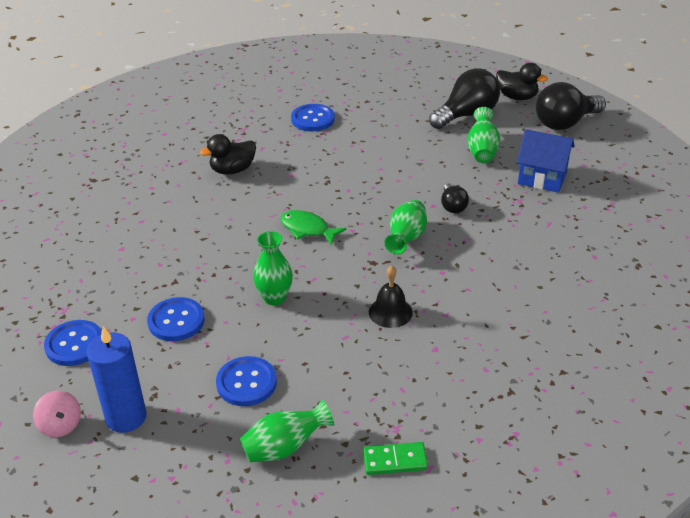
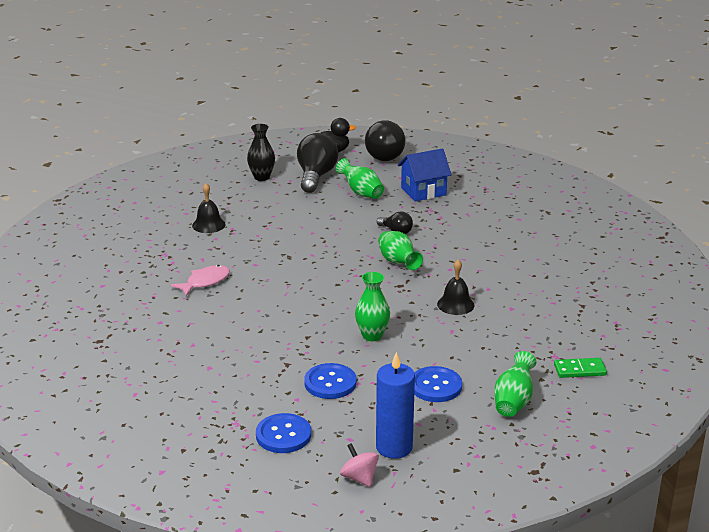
camera: 45 degrees left, 10 degrees down
(60, 425) = (359, 478): pink spinning top -> pink spinning top turned 135 degrees counterclockwise
(232, 170) = (205, 282): black duck -> pink fish
(307, 229) = (325, 289): green fish -> none
(313, 119) = (208, 225): blue button -> black bell
(395, 460) = (579, 370): green domino -> green domino turned 45 degrees clockwise
(420, 94) = (262, 177): none -> black vase

